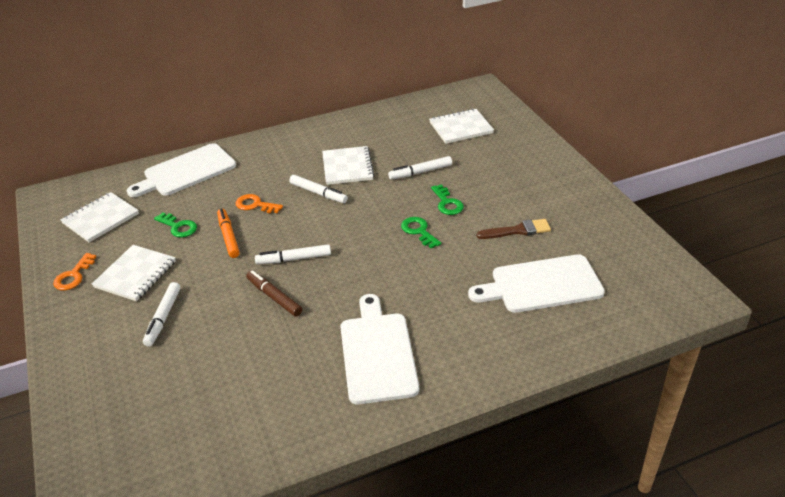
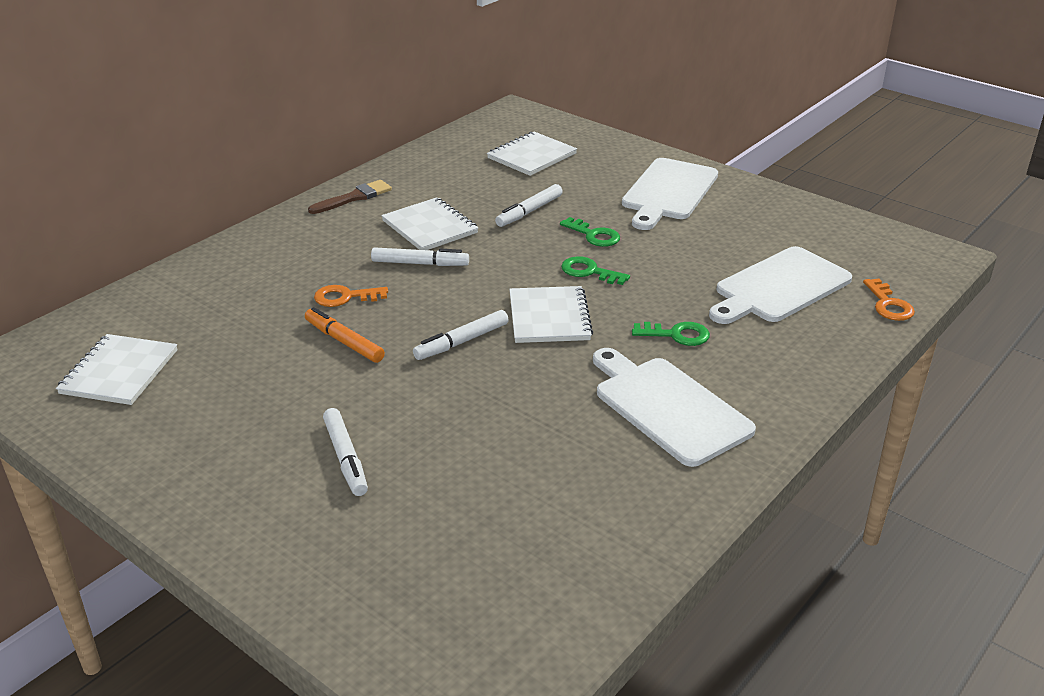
camera: 30 degrees left, 5 degrees down
(73, 276) = (149, 451): orange key -> orange key (888, 305)
(135, 274) = (249, 422): white notebook -> white notebook (549, 317)
(178, 227) = (257, 350): green key -> green key (677, 335)
(186, 171) = (199, 284): white cutting board -> white cutting board (668, 192)
(274, 297) = (478, 389): brown marker -> none
(517, 230) = (701, 242): brown brush -> brown brush (354, 197)

